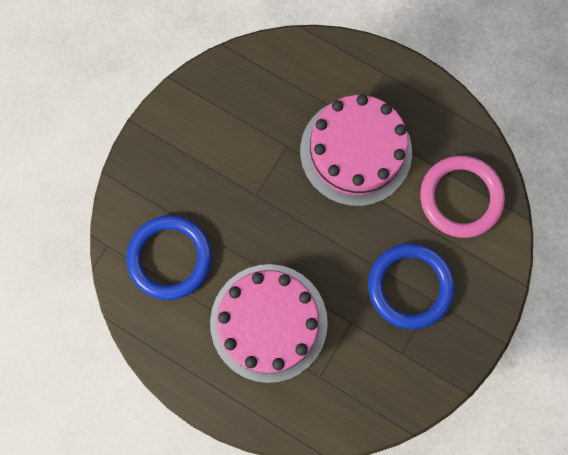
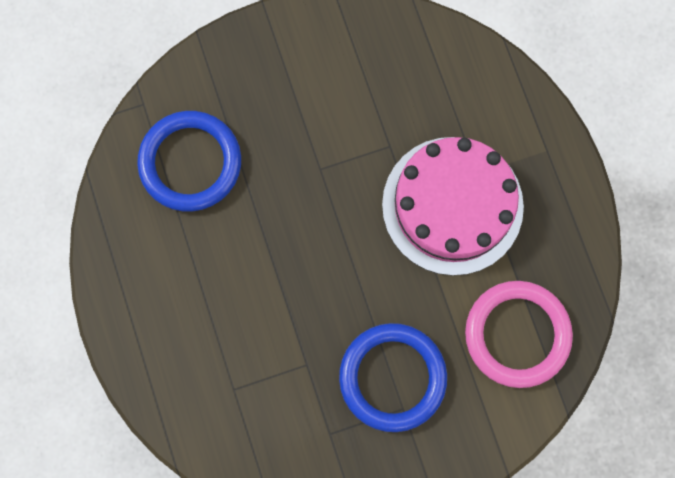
camera: 40 degrees right, 0 degrees up
(268, 322) = (229, 298): pink cake -> none

